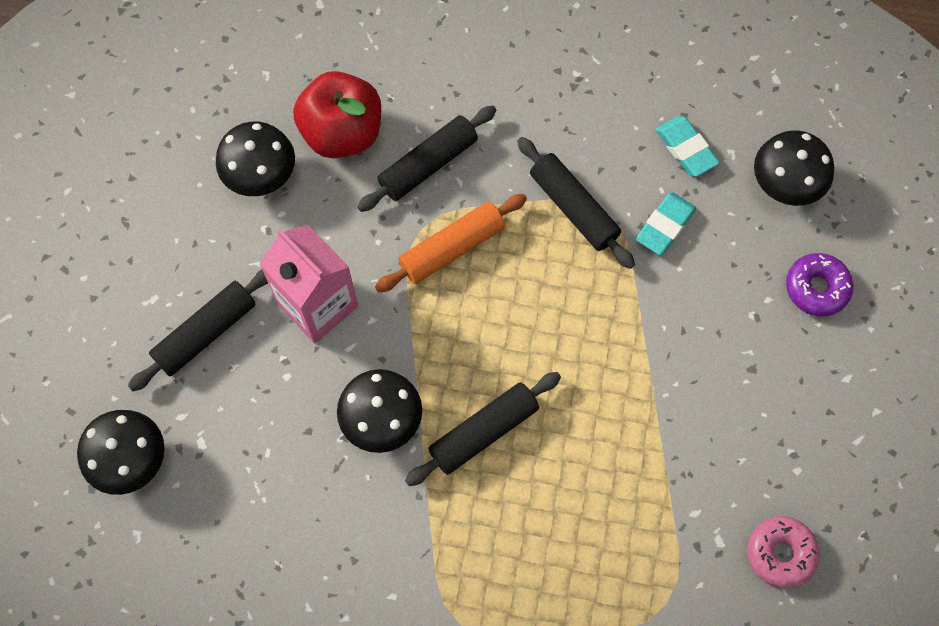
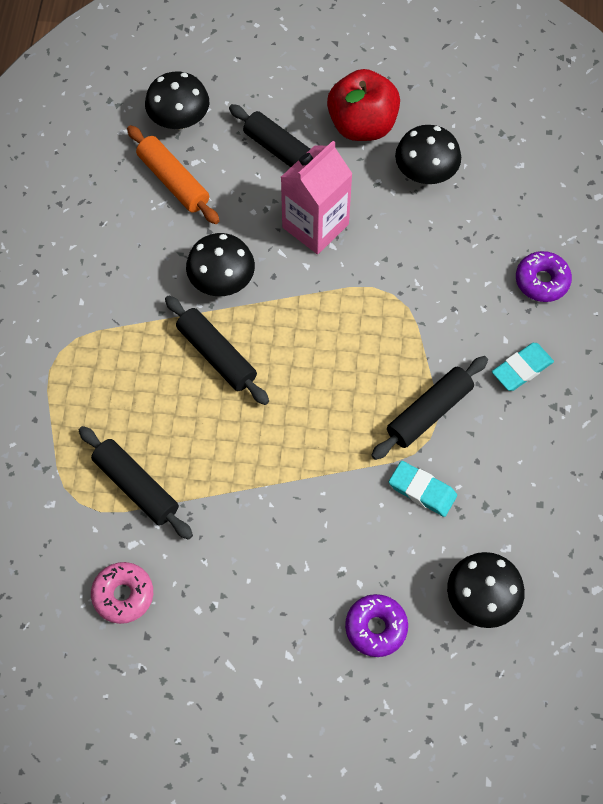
camera: 85 degrees right, 5 degrees down
(342, 133) = (474, 226): red apple -> red apple (362, 125)
(421, 75) = (542, 281): none -> purple donut
(428, 165) = (454, 294): black rolling pin -> black rolling pin (136, 487)
(451, 248) = (378, 318): orange rolling pin -> orange rolling pin (173, 181)
(686, 149) = (504, 506): turquoise eraser -> turquoise eraser (522, 369)

